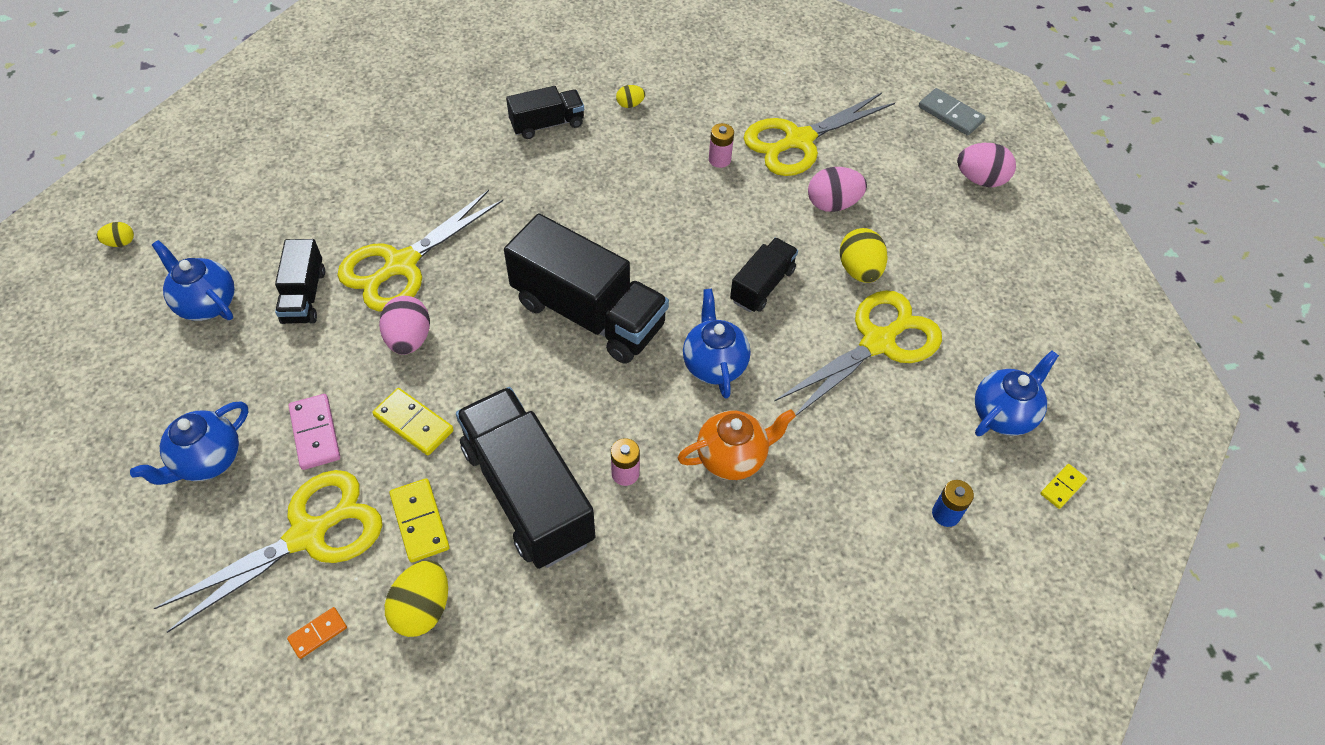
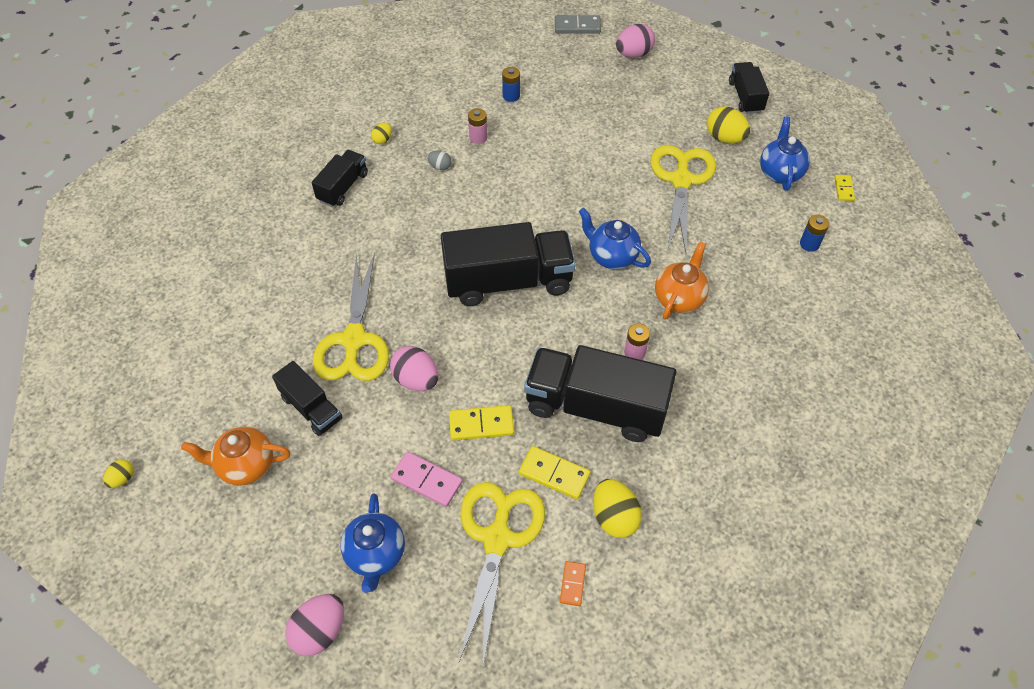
camera: 40 degrees left, 0 degrees up
(207, 303) = (246, 465): blue teapot -> orange teapot
(652, 163) = (440, 166): none -> grey egg
(762, 285) = (587, 193): black truck -> black truck (745, 97)
(799, 140) = (511, 96): yellow scissors -> blue battery
(832, 204) = (572, 120): pink egg -> pink egg (320, 631)
(859, 270) = (628, 148): yellow egg -> yellow egg (724, 138)

